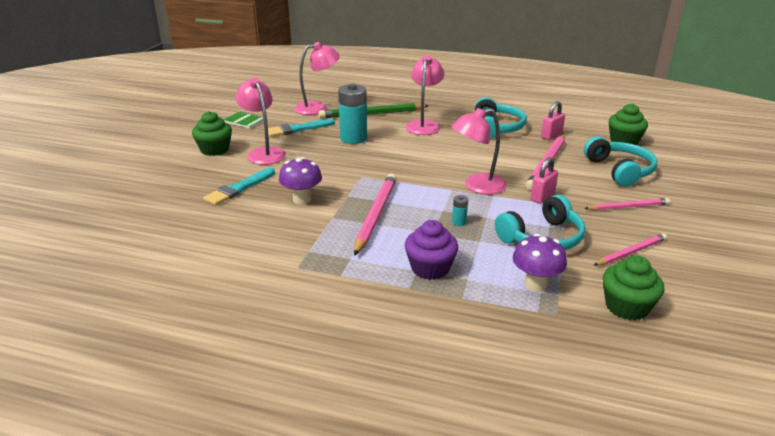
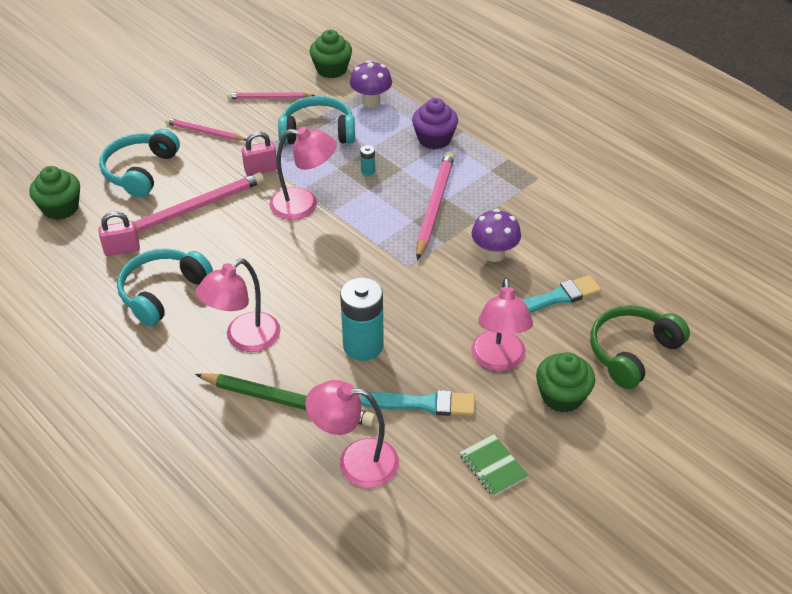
camera: 150 degrees left, 15 degrees up
(170, 178) = (632, 352): none -> green headphones
(376, 215) = (435, 206): pink pencil -> pink pencil turned 150 degrees clockwise

